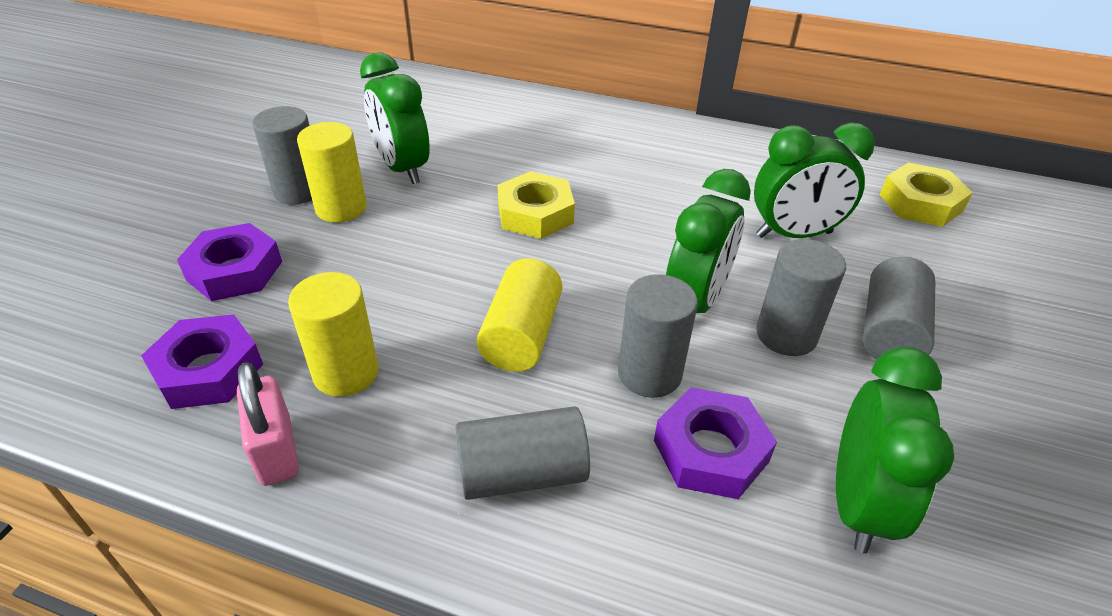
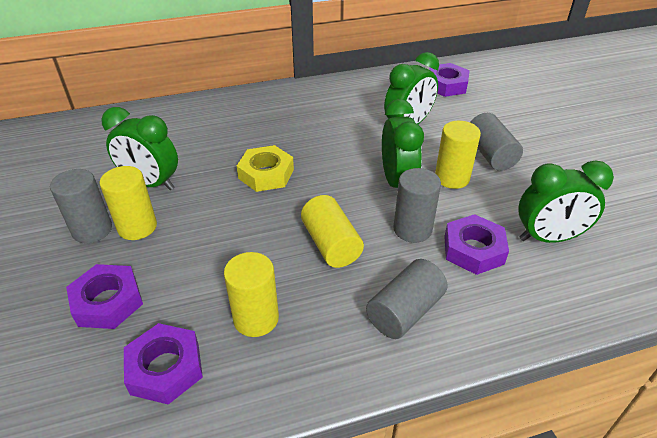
camera: 35 degrees left, 0 degrees up
(276, 450) = (265, 383): pink padlock -> none
(786, 335) = (452, 178): grey cylinder -> yellow cylinder
(858, 504) = (548, 238): green clock -> green clock turned 105 degrees clockwise
(920, 203) = (446, 85): yellow nut -> purple nut

